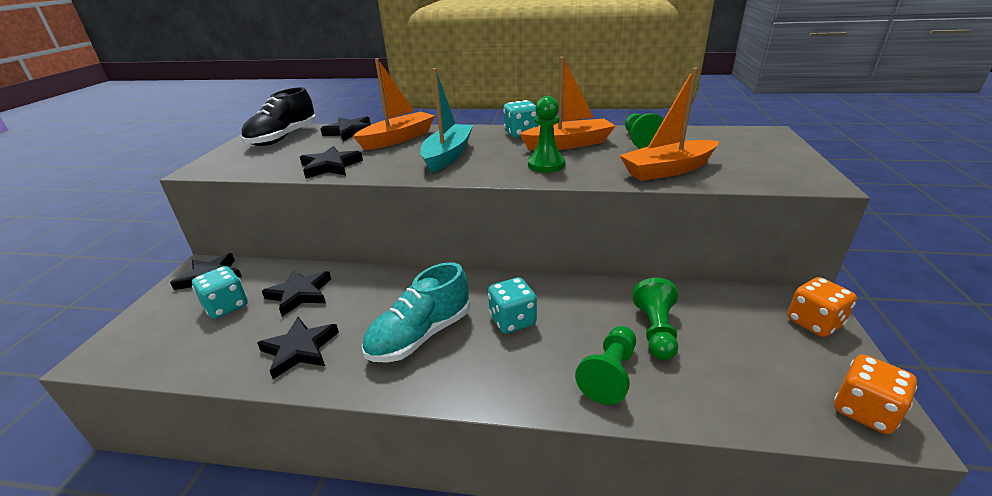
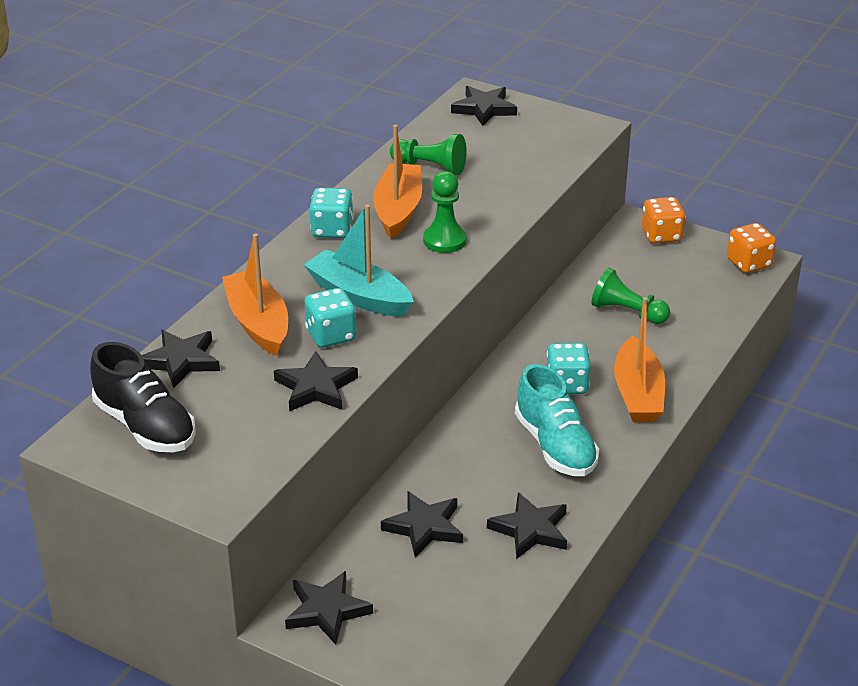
camera: 70 degrees left, 5 degrees up
(226, 306) = (411, 590): turquoise dice -> turquoise dice (331, 335)
(610, 374) = (663, 353): green pawn -> none
(667, 170) = (515, 181): orange boat -> orange boat (638, 394)
(755, 139) = (484, 109): none -> black star

